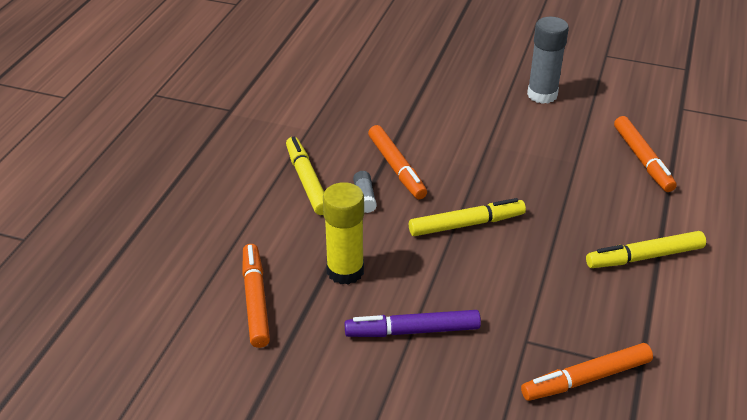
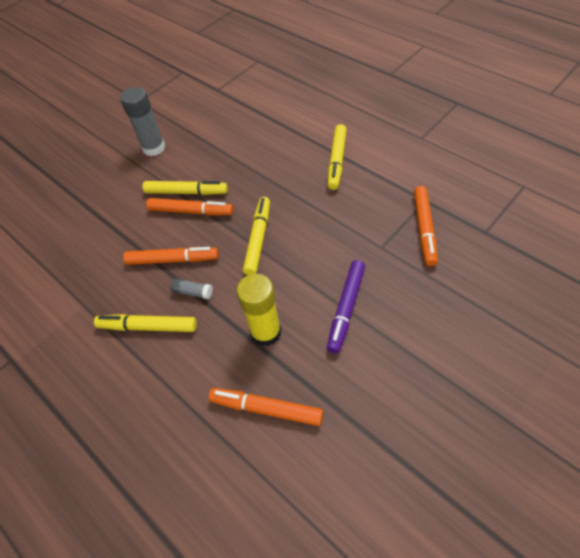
camera: 60 degrees left, 15 degrees up
(495, 144) = (186, 192): none -> yellow marker
(642, 159) = (252, 126): orange marker -> orange marker (191, 211)

